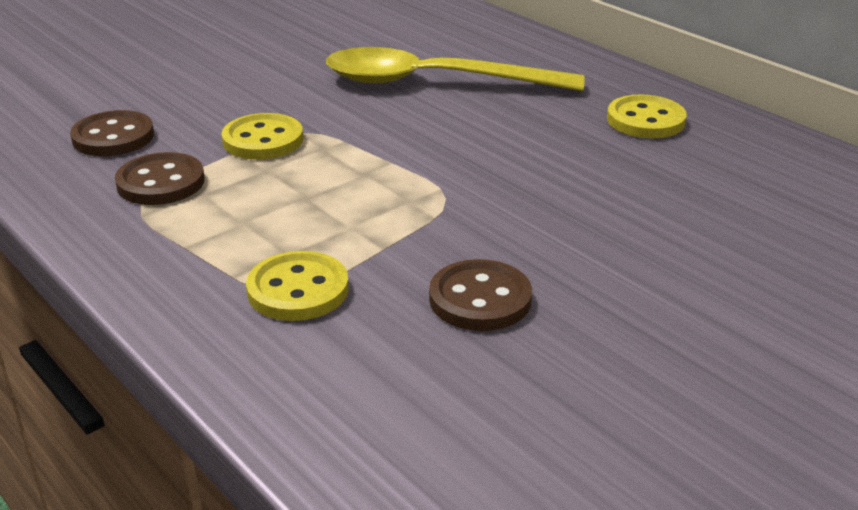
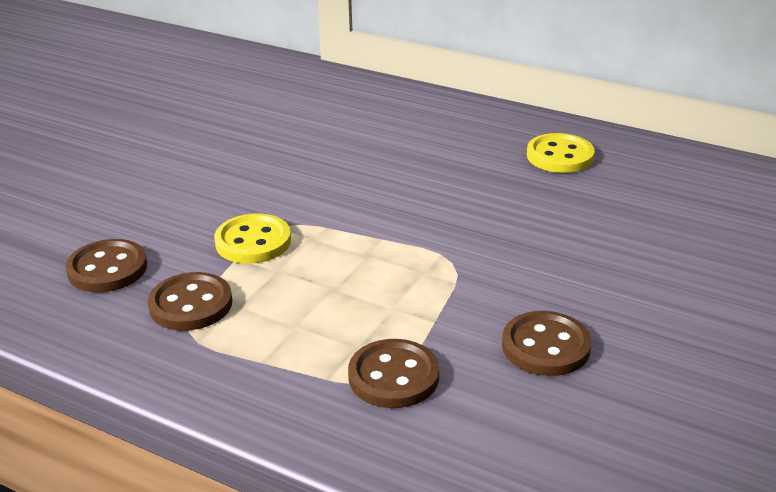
camera: 20 degrees left, 0 degrees up
(298, 290) = (393, 376): yellow button -> brown button
(434, 82) = (363, 154): yellow spoon -> none

